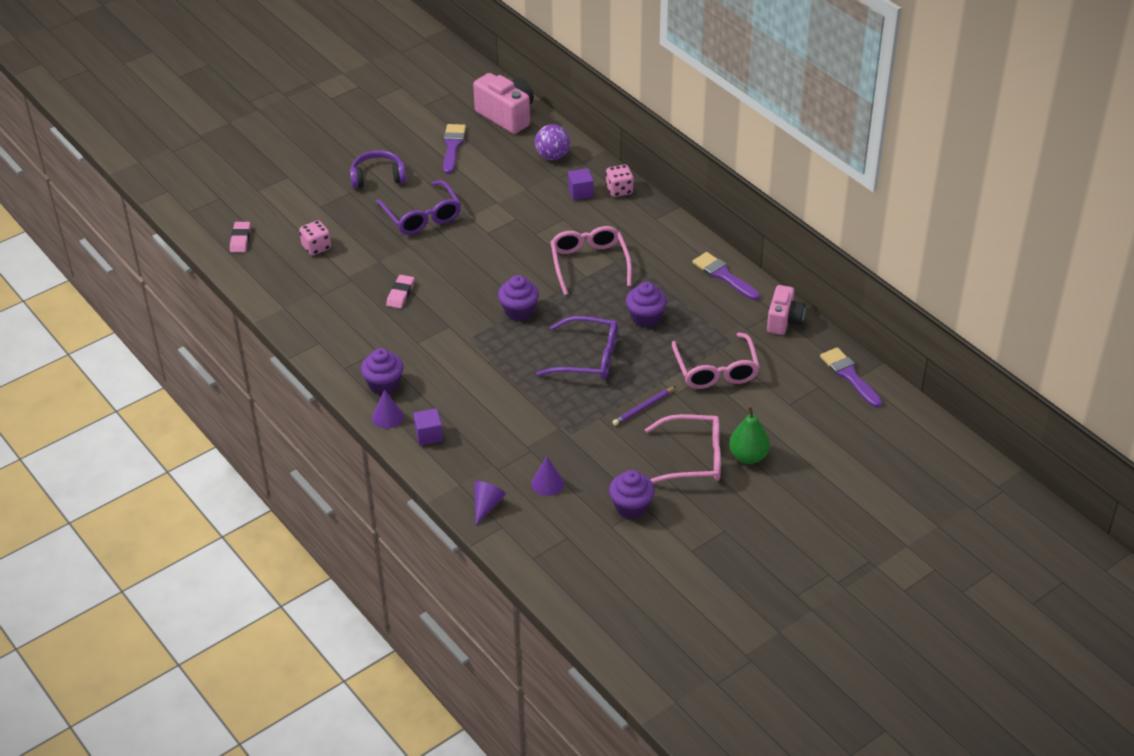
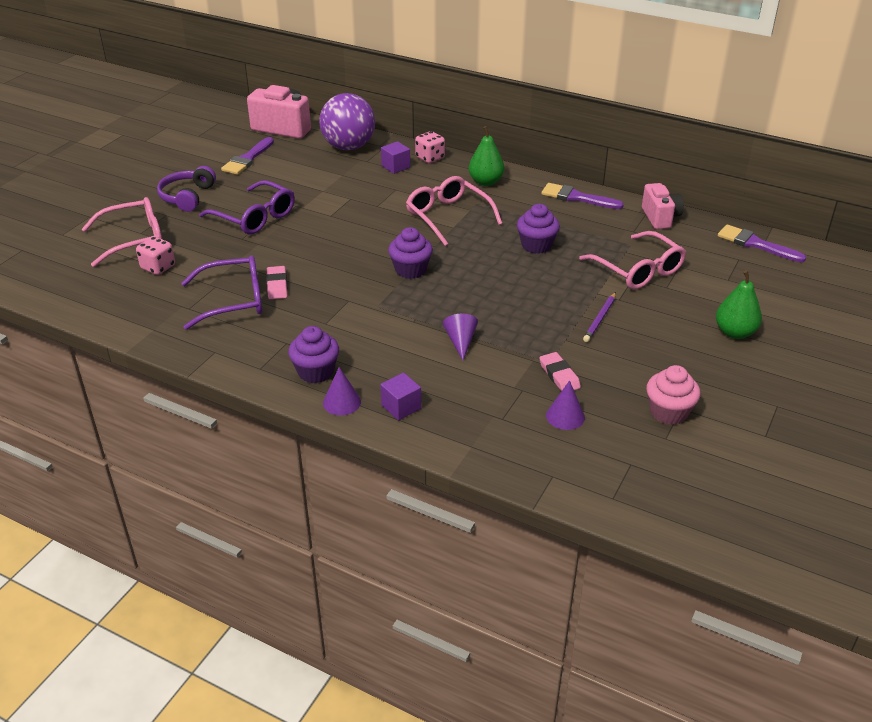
camera: 25 degrees left, 5 degrees down
(240, 239) = (66, 280): pink eraser -> pink eraser (559, 375)
(378, 177) = (187, 197): purple headphones -> purple headphones turned 45 degrees counterclockwise
(452, 146) = (247, 159): purple brush -> purple brush turned 135 degrees counterclockwise
(486, 505) = (518, 459): purple cone -> purple cone (460, 342)
(552, 156) = (348, 147): purple ball -> purple ball, size x1.57
(587, 358) = (510, 291): purple glasses -> purple glasses (233, 301)
(631, 507) = (668, 412): purple cupcake -> pink cupcake
(652, 233) = (486, 182): none -> green pear
(692, 458) = (686, 350): pink glasses -> pink glasses (133, 239)

